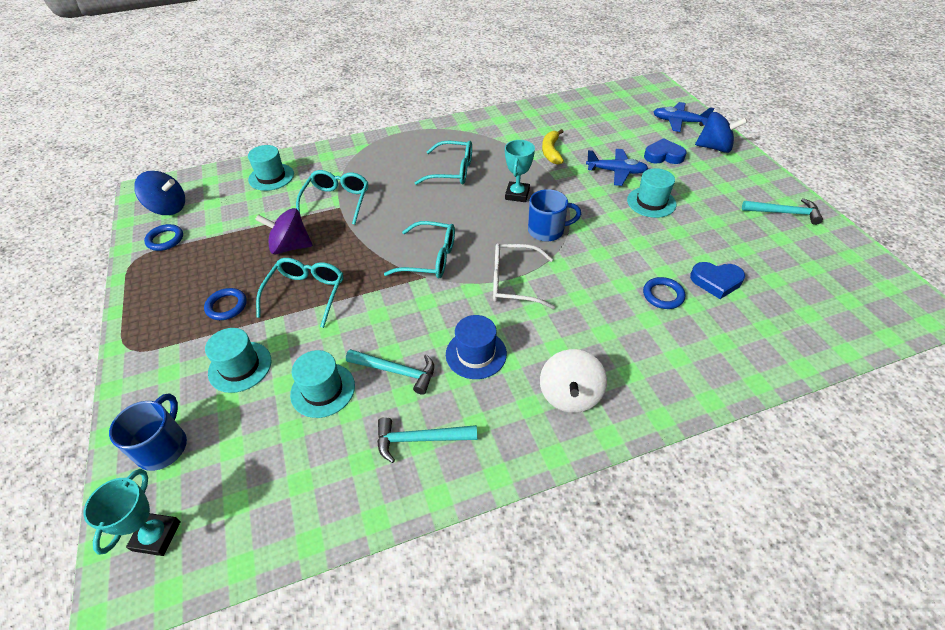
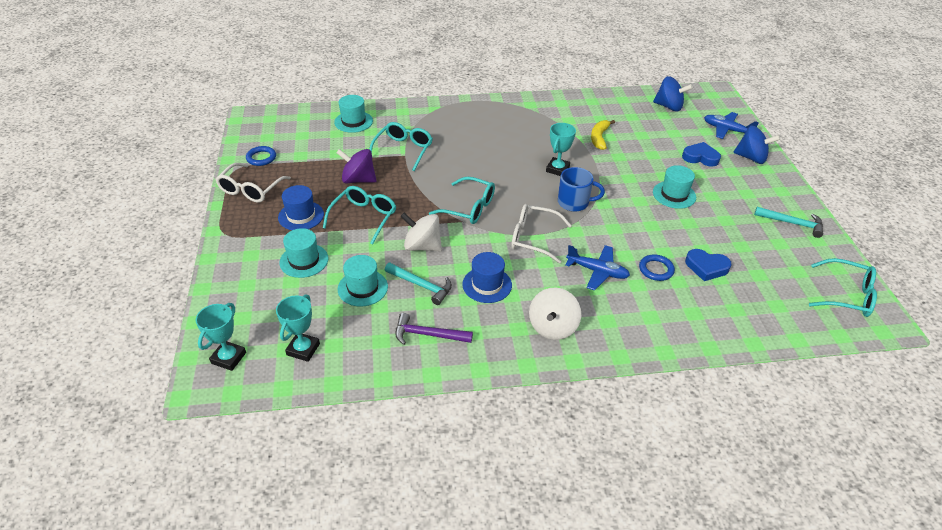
camera: 10 degrees right, 5 degrees down
(157, 283) = (250, 190): none -> white glasses
(163, 446) = (240, 303): blue mug -> none
(168, 208) = (267, 134): blue spinning top -> blue spinning top (669, 106)
(226, 306) = (301, 216): blue ring -> blue hat
(259, 498) = (303, 349): none -> turquoise trophy
(385, 318) = (422, 246): none -> white spinning top
(419, 439) = (427, 334): turquoise hammer -> purple hammer
(452, 171) = (507, 141): turquoise glasses -> turquoise glasses (847, 295)
(616, 172) = (652, 164): blue plane -> blue plane (597, 271)

